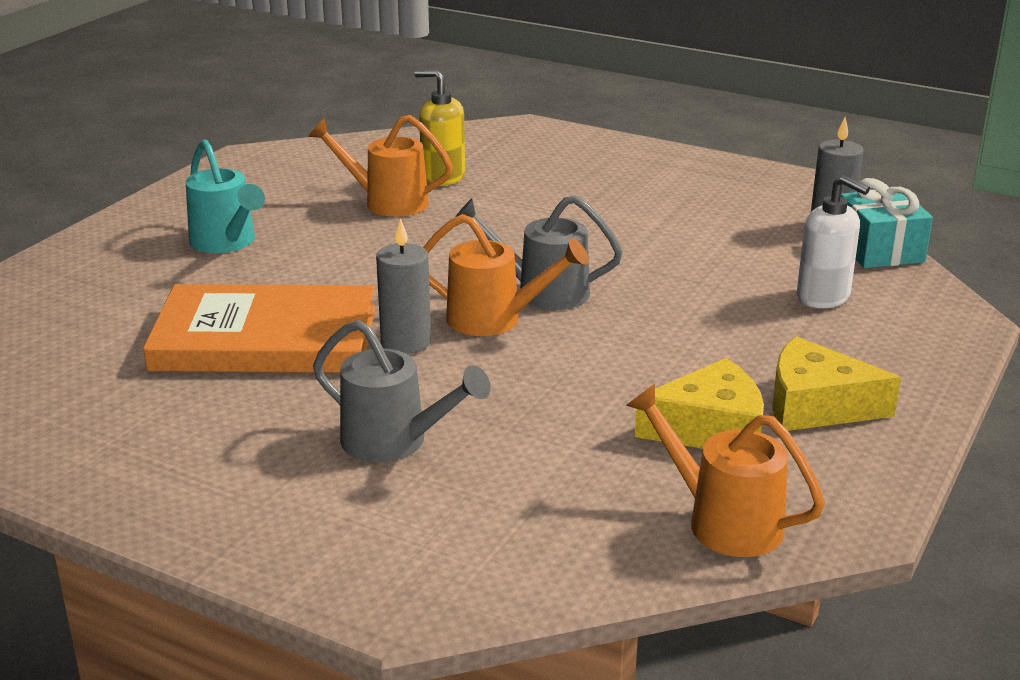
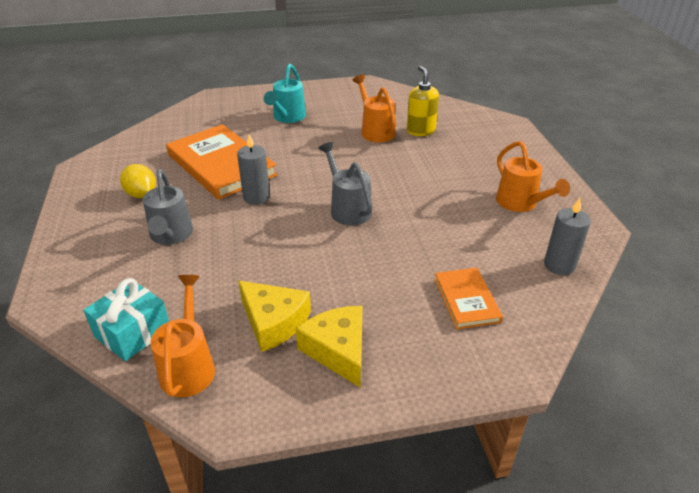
camera: 50 degrees right, 10 degrees up
(229, 432) = (141, 194): none -> yellow lemon
(495, 319) = (305, 209): orange watering can -> orange watering can (520, 203)
(823, 297) = (466, 300): white soap dispenser -> orange book
(879, 250) = (557, 297): turquoise gift -> turquoise gift (133, 332)

